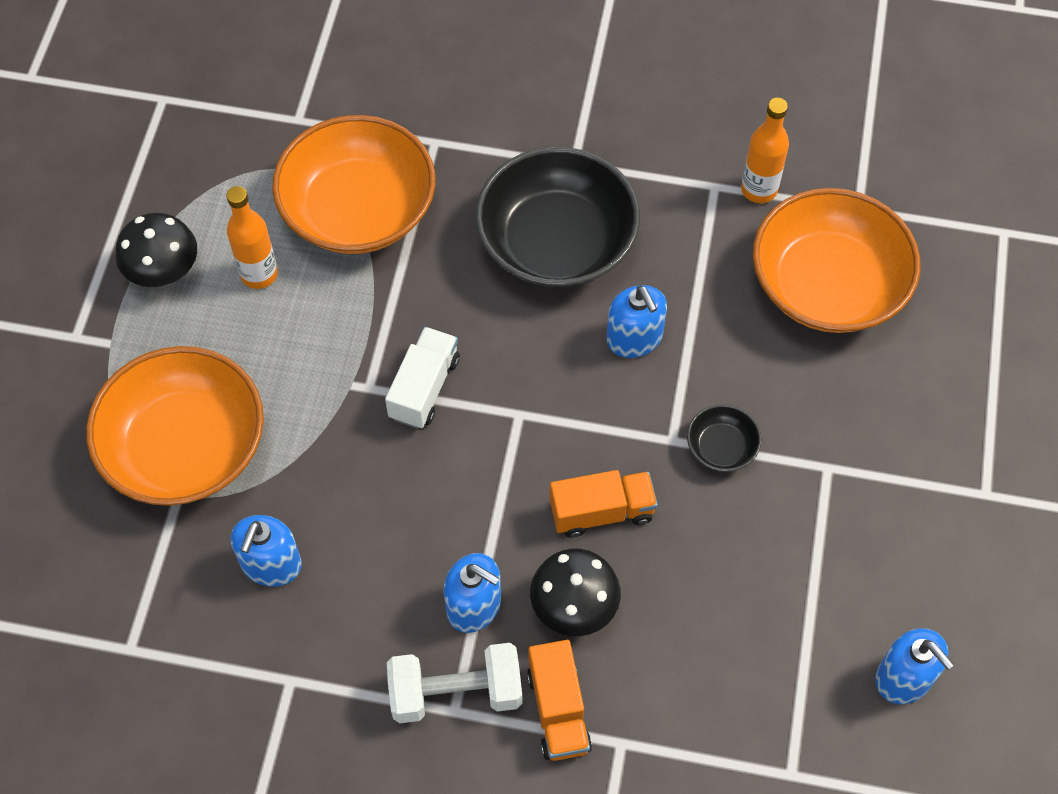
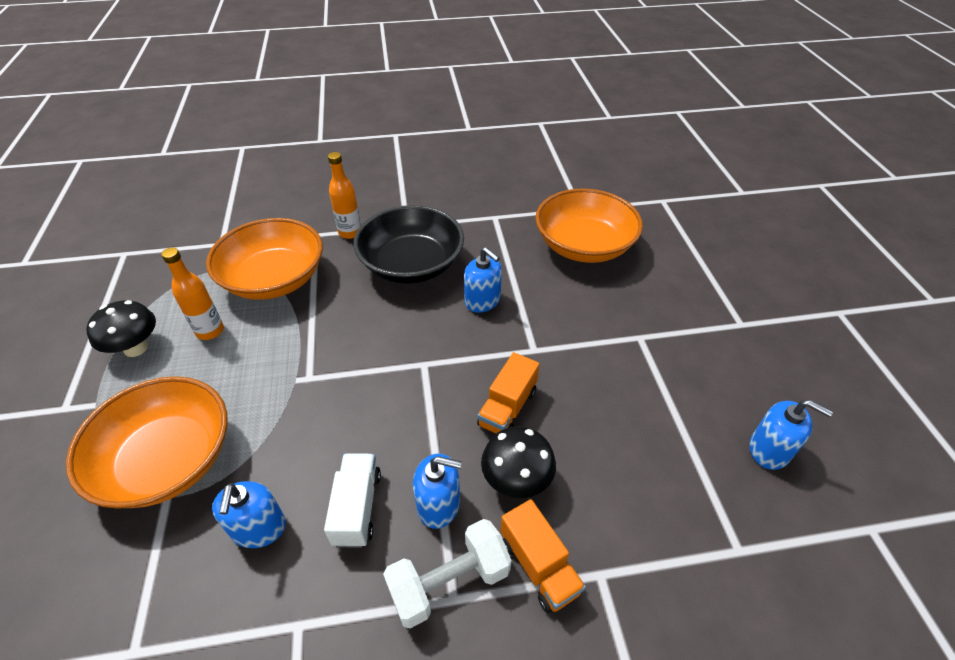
camera: 20 degrees left, 15 degrees down
(424, 388) = (350, 367): white truck -> white truck (357, 508)
(601, 512) = (507, 408): orange truck -> orange truck turned 150 degrees clockwise
(721, 447) = (568, 345): black bowl -> none
(759, 189) = (520, 213): orange bottle -> orange bottle (350, 232)

